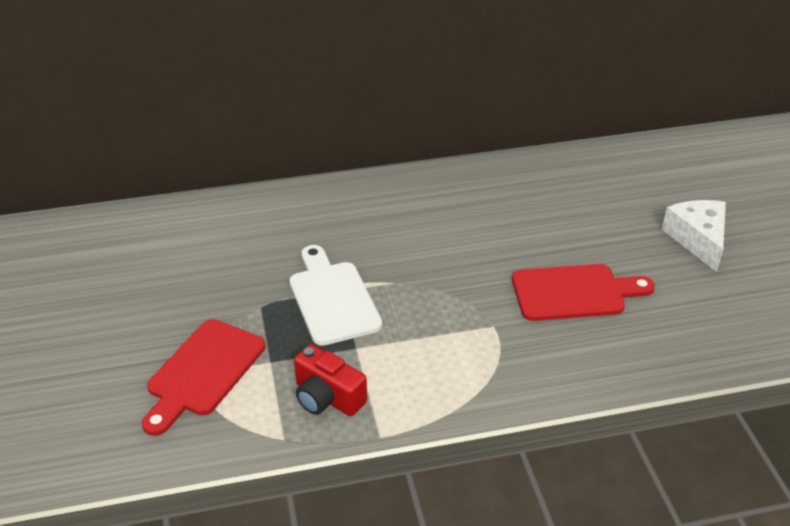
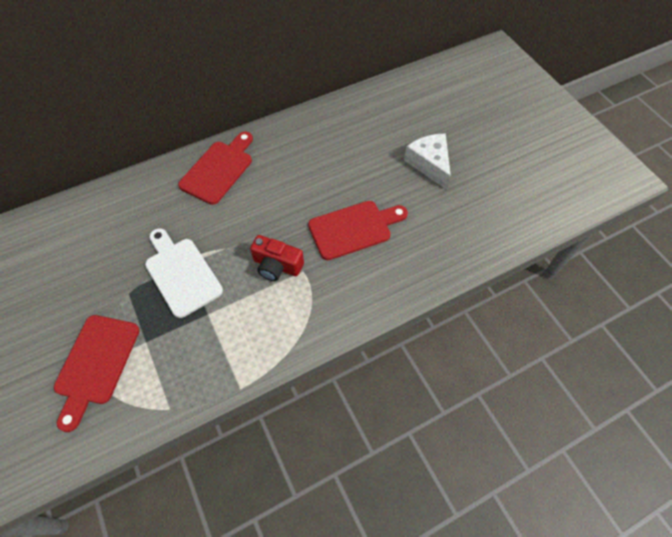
camera: 15 degrees left, 20 degrees up
(327, 397) = (194, 363): red camera -> red camera (277, 266)
(406, 198) = (219, 169): none -> red cutting board

